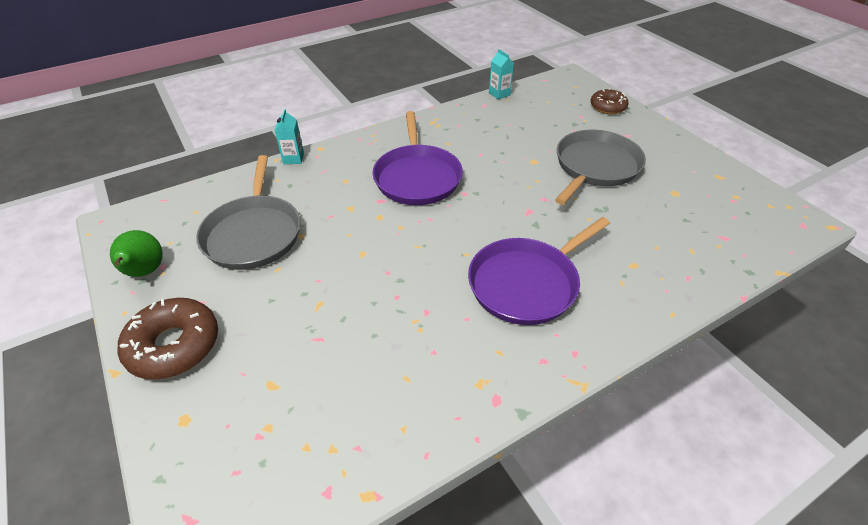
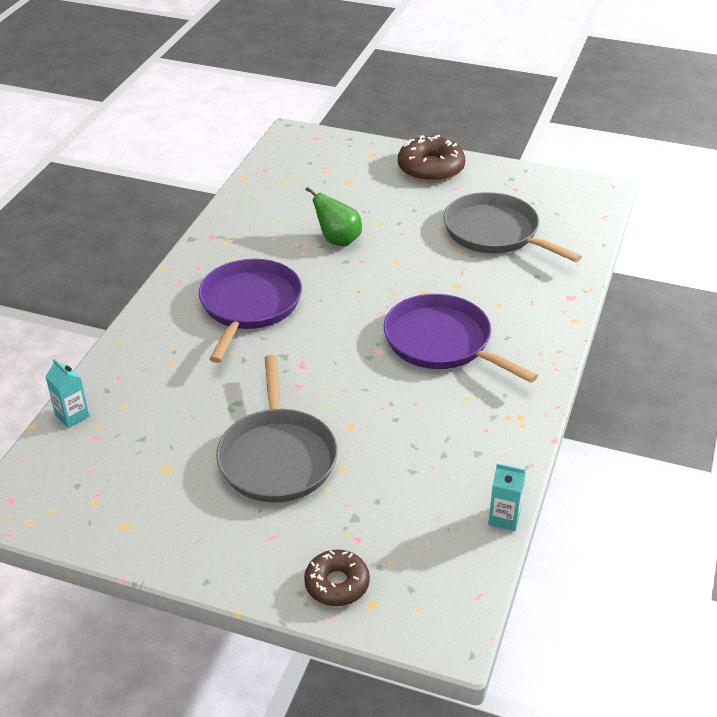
camera: 140 degrees right, 5 degrees down
(145, 272) = (518, 181): green pear -> green pear (338, 240)
(293, 158) = (578, 297): turquoise carton -> turquoise carton (72, 416)

